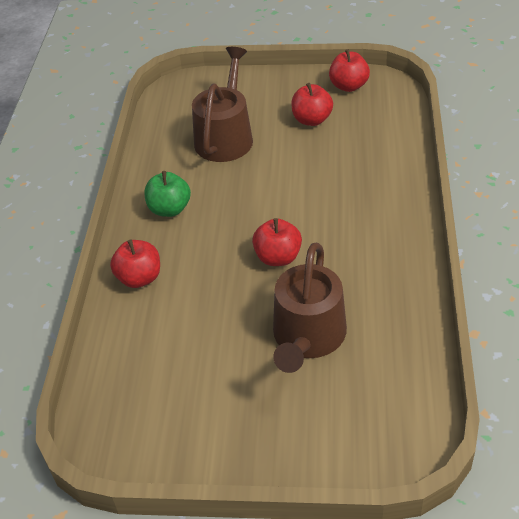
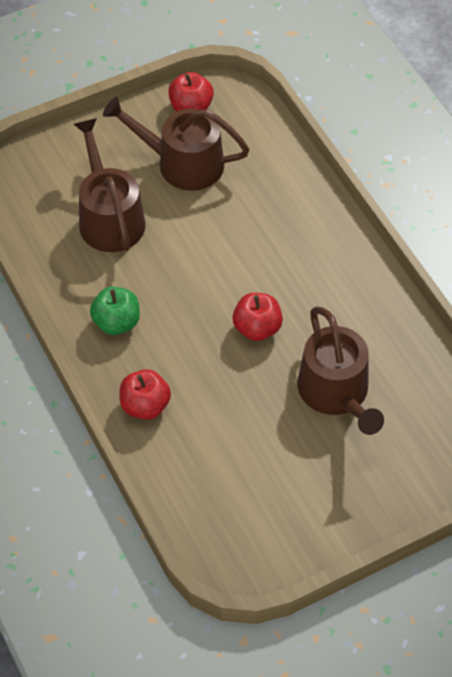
camera: 35 degrees left, 10 degrees up
(312, 120) = (182, 163): red apple -> brown watering can

